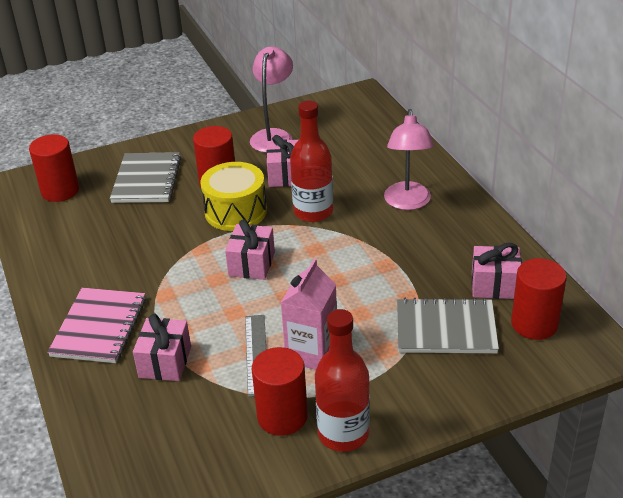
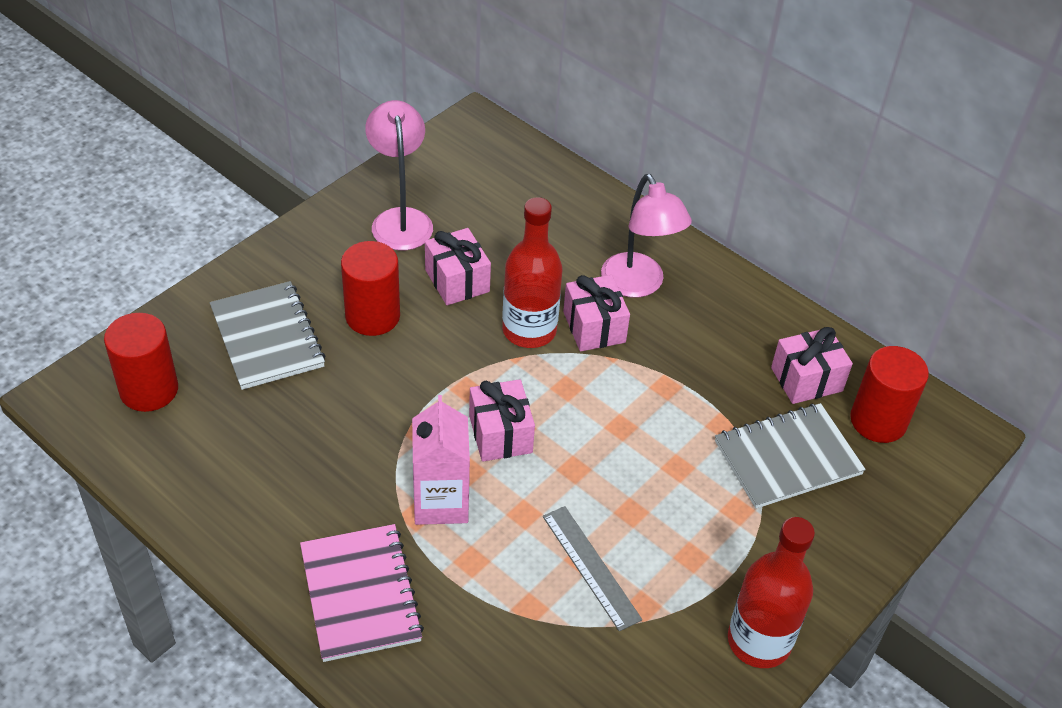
camera: 30 degrees left, 10 degrees up
(165, 362) = (483, 617): pink gift -> pink gift (594, 327)
(235, 211) = (427, 357): yellow drum -> none
(282, 416) = (676, 643): red cylinder -> none
(312, 353) = (656, 543): pink carton -> pink carton (440, 502)

